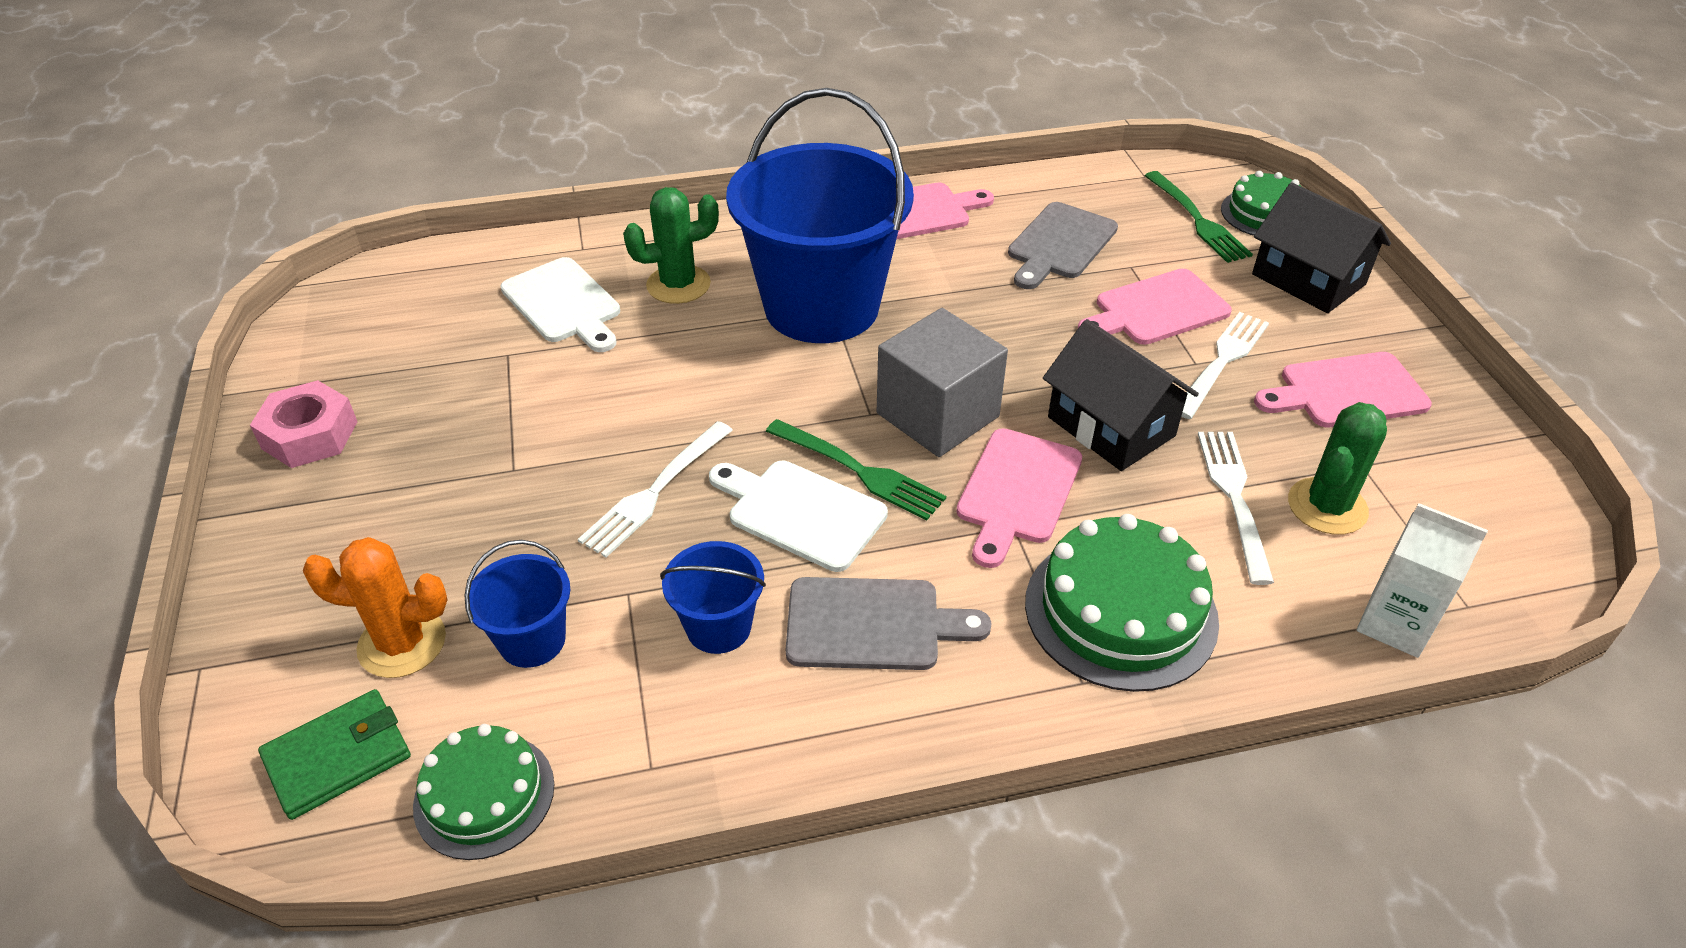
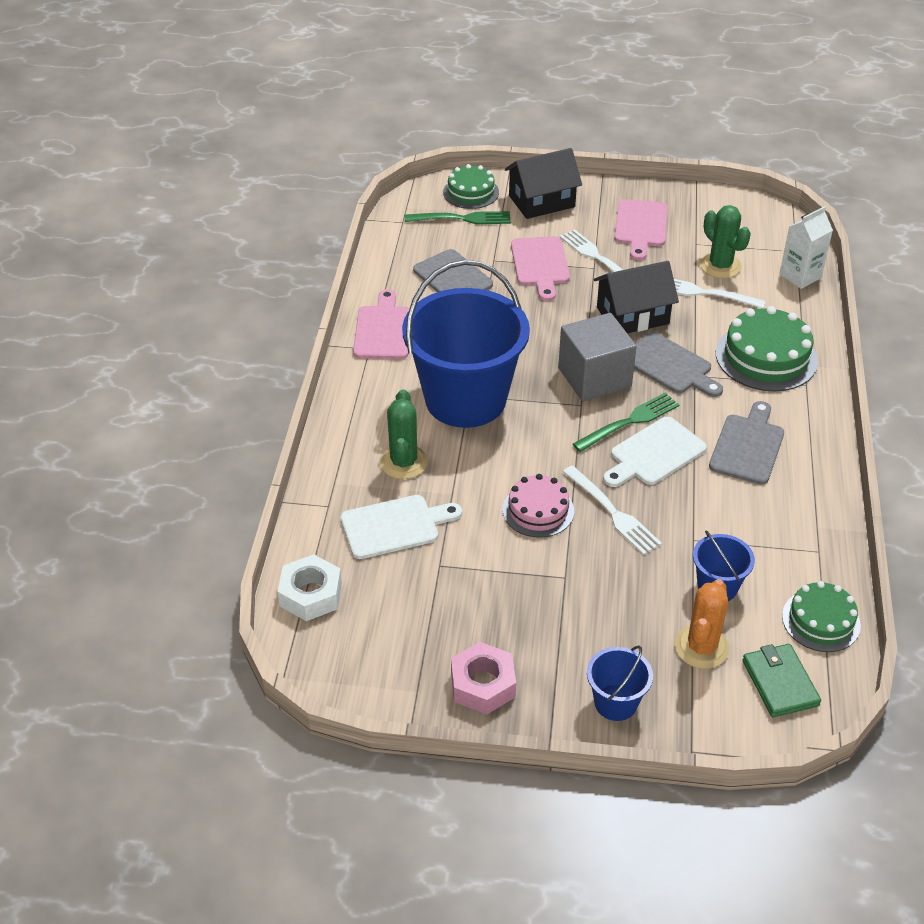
camera: 70 degrees left, 0 degrees up
(436, 271) = (311, 594): none -> white nut
(634, 417) = (538, 510): none -> pink cake
(718, 627) = (731, 506): blue bucket -> blue bucket (615, 702)
(1017, 491) = (669, 366): pink cutting board -> grey cutting board

